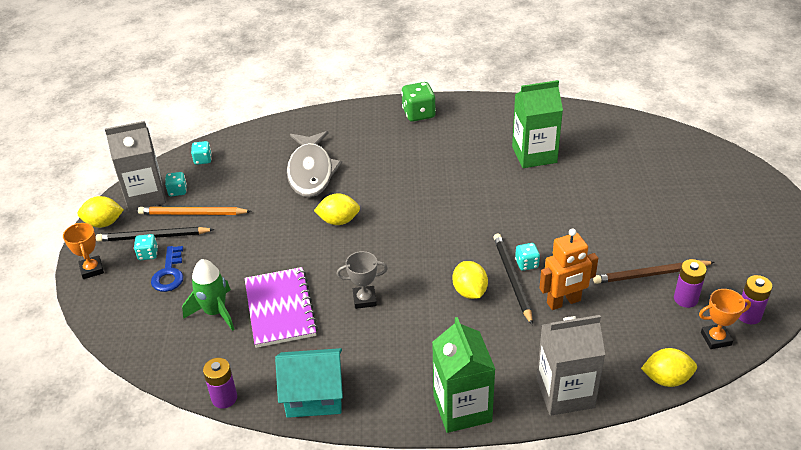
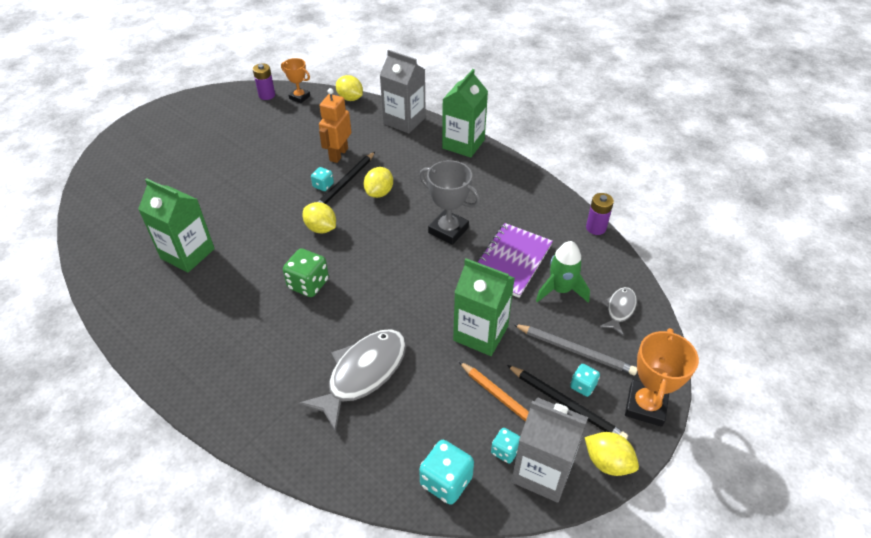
camera: 140 degrees left, 5 degrees up
(92, 269) = (645, 406): orange trophy -> orange trophy, size x1.57
(150, 328) = (619, 310): none -> grey fish
(169, 273) = (575, 351): blue key -> grey pencil
(203, 160) = (446, 481): turquoise dice -> turquoise dice, size x1.72
(254, 240) = (480, 333): none -> green carton
(314, 396) = (538, 196): turquoise house -> none
(338, 221) = (397, 303): yellow lemon -> yellow lemon (321, 228)
(364, 299) = (448, 230): grey trophy -> grey trophy, size x1.57
(418, 114) = (191, 370): green dice -> green dice (308, 284)
(564, 302) = (338, 154): orange robot -> orange robot turned 90 degrees counterclockwise
(651, 274) = (271, 137): brown pencil -> none
(685, 299) = (279, 118): purple battery -> none

